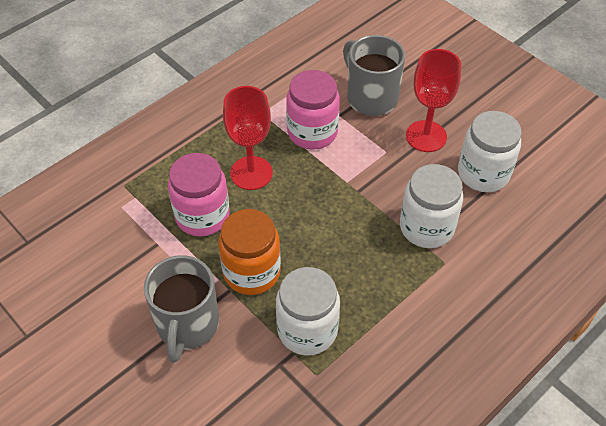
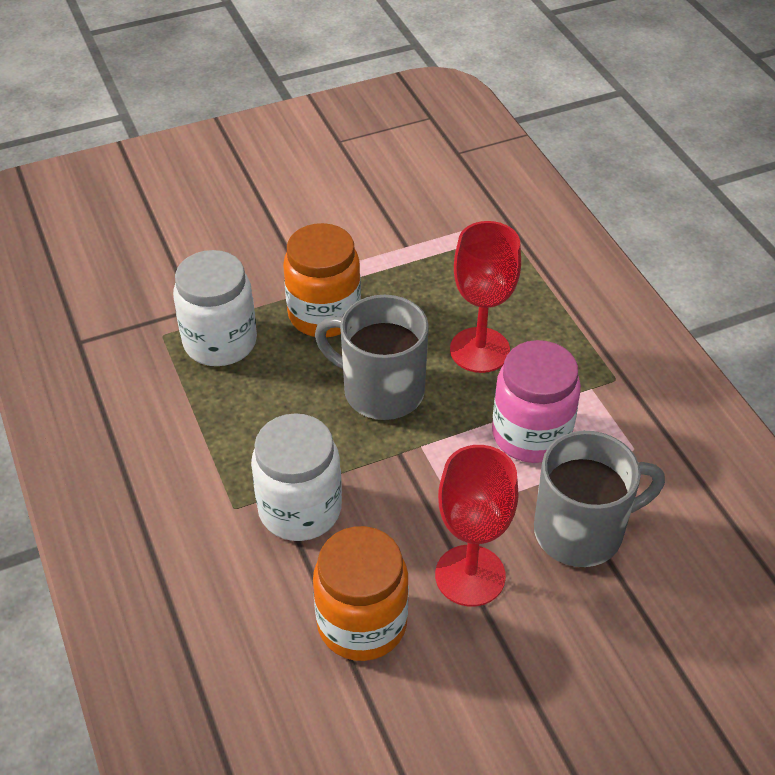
camera: 110 degrees right, 5 degrees down
(187, 325) = (284, 249): grey mug -> grey mug (381, 390)
(202, 216) = (429, 290): pink jar -> none
(483, 173) = (362, 623): white jar -> orange jar

